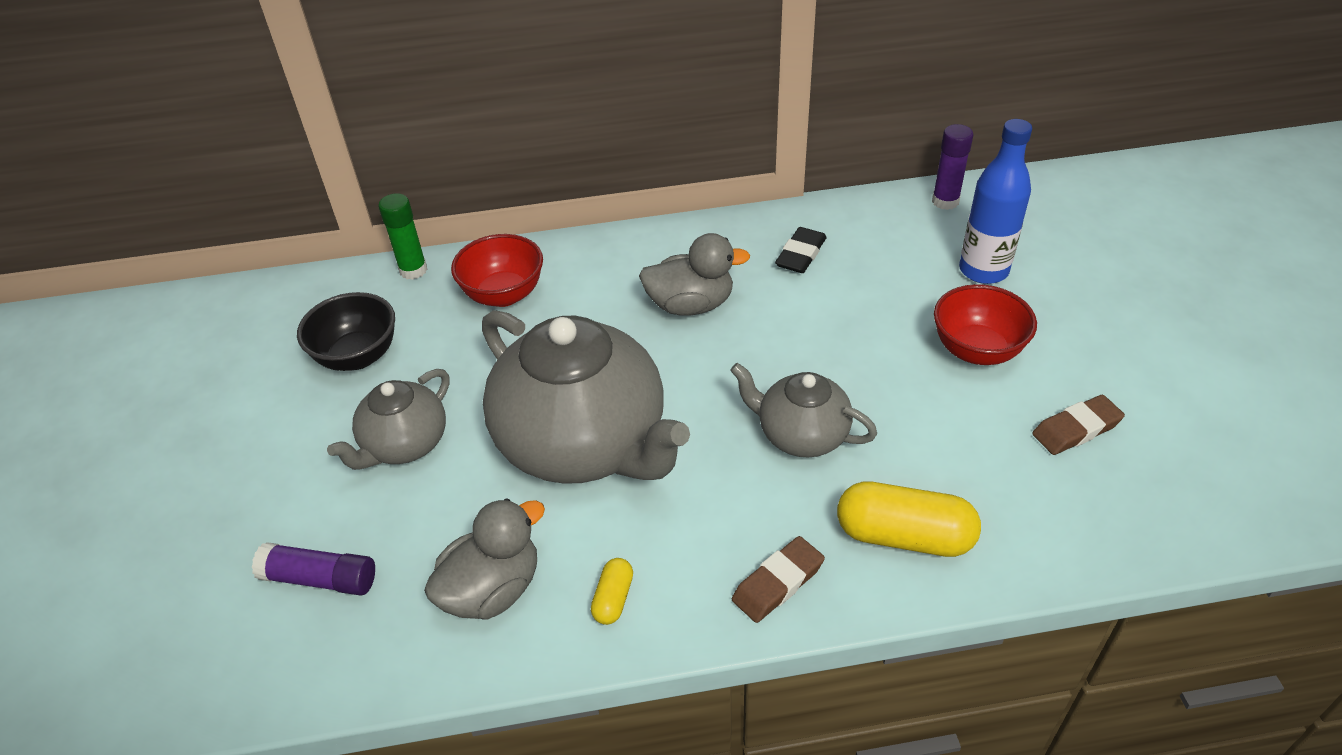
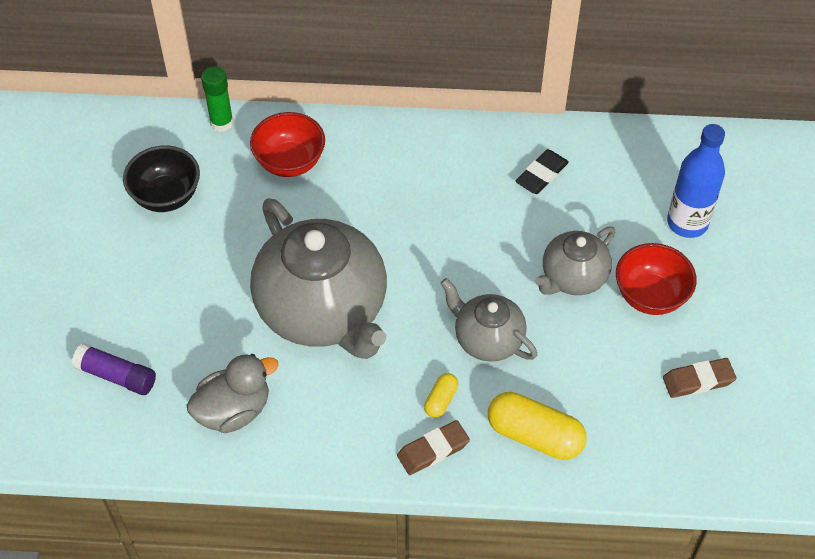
camera: 10 degrees right, 10 degrees up
(404, 444) = (190, 282): grey teapot -> grey teapot (573, 277)
(613, 598) = (315, 436): yellow capsule -> yellow capsule (440, 400)
(690, 305) = (437, 205): grey duck -> none
(945, 201) = (683, 146): purple glue stick -> none

